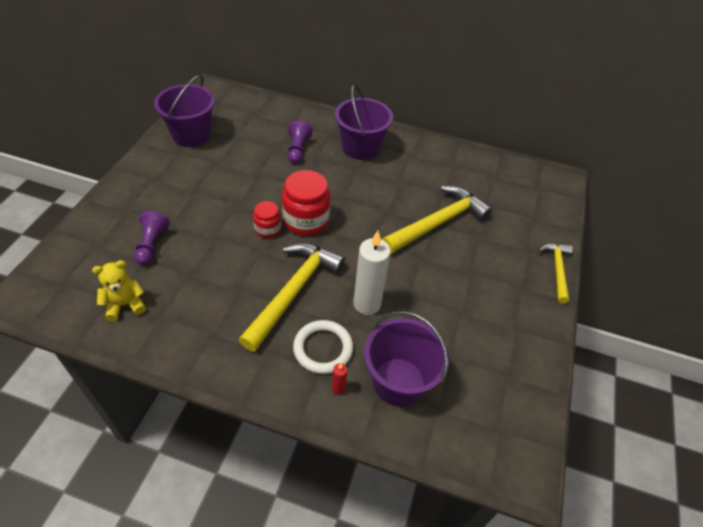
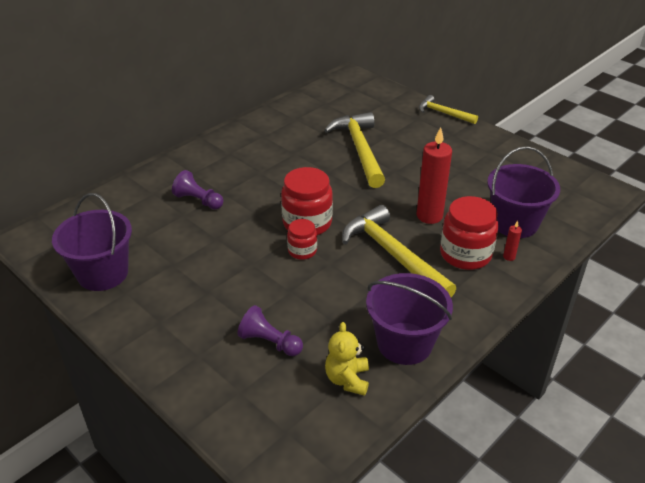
camera: 60 degrees left, 10 degrees down
(323, 348) = (465, 254): white ring -> red jar
(361, 147) = (229, 160): purple bucket -> purple bucket (404, 343)
(367, 304) = (429, 216): white candle -> red candle

